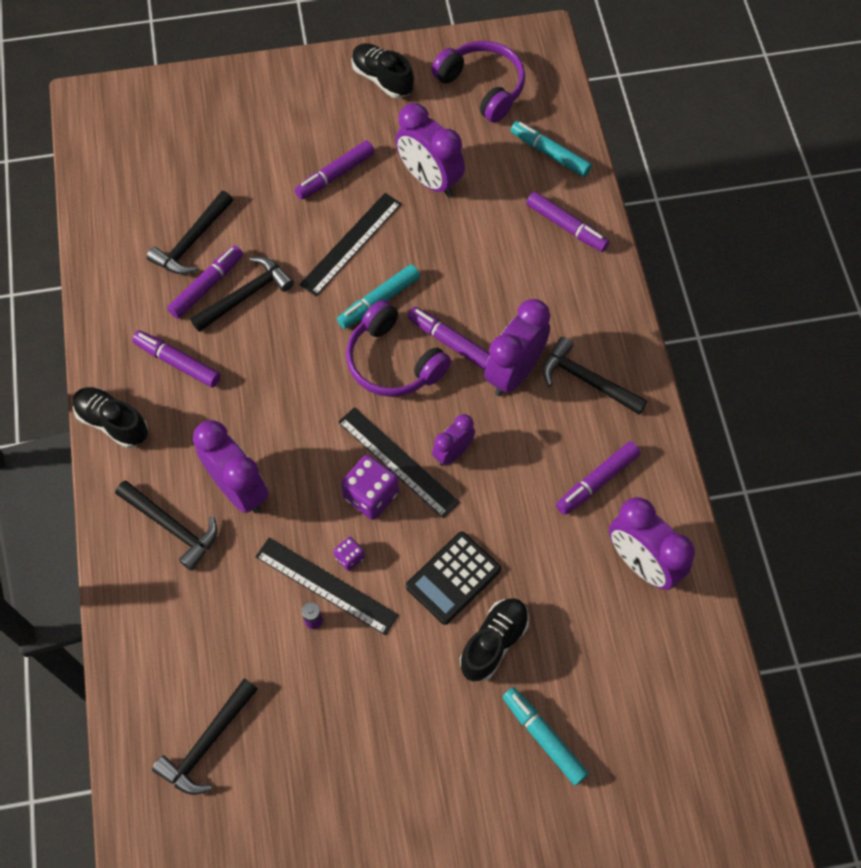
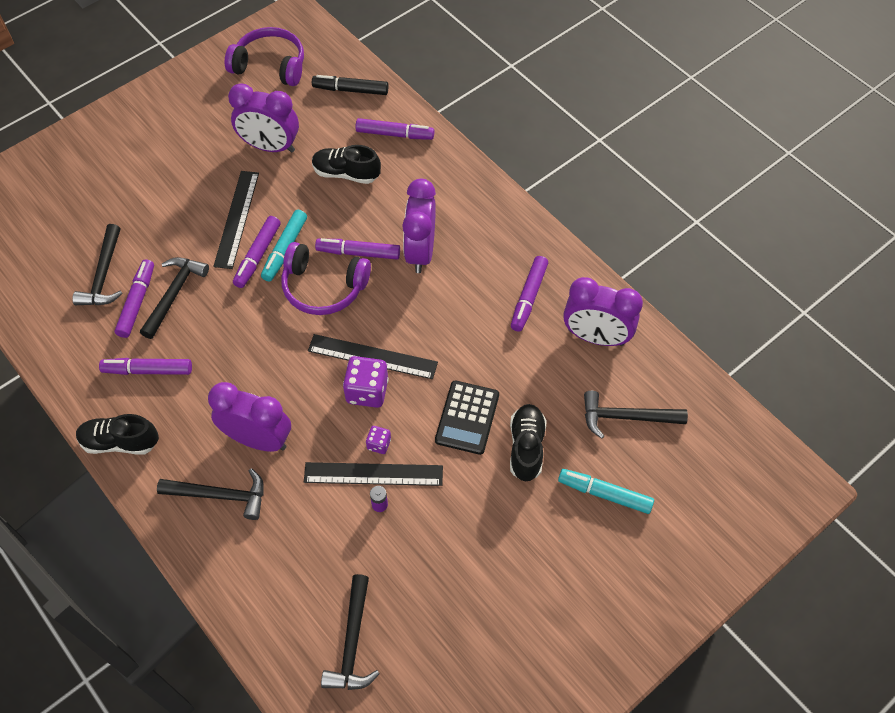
camera: 30 degrees left, 5 degrees down
(335, 175) = (193, 175): purple marker -> purple marker (257, 256)
(382, 79) = (188, 92): black shoe -> black shoe (346, 173)
(453, 453) = (410, 329): purple clock -> none
(550, 153) = (350, 90): turquoise marker -> black marker
(587, 380) = (477, 232): black hammer -> black hammer (626, 417)

